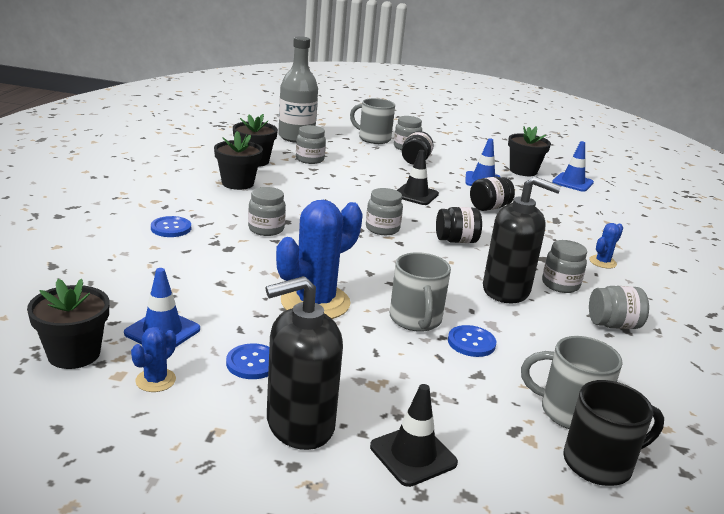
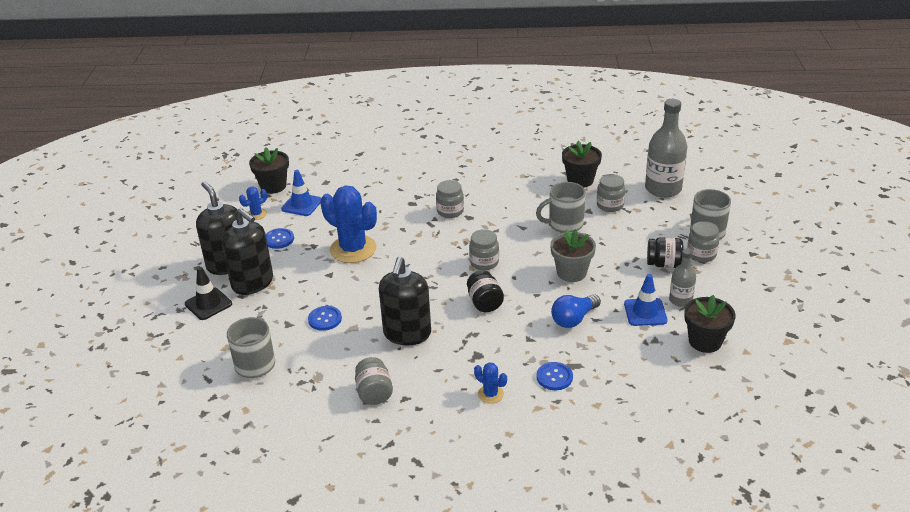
camera: 85 degrees right, 10 degrees up
(155, 380) = (256, 214): blue cactus -> blue cactus turned 60 degrees counterclockwise
(171, 228) = (429, 176): blue button -> blue button (554, 377)
(238, 183) = (526, 183): black flower pot -> none
(367, 400) = (253, 283): none -> black soap dispenser
(415, 195) = (571, 272): black traffic cone -> grey flower pot
(415, 320) = (346, 293): grey mug -> grey mug (564, 224)
(468, 167) = (680, 300): none -> grey bottle
(489, 207) = (574, 319): black jar -> blue light bulb
(560, 285) = (431, 364): grey jar -> none
(572, 182) = (701, 382): blue traffic cone -> none
(599, 463) = (208, 375): black mug -> none

